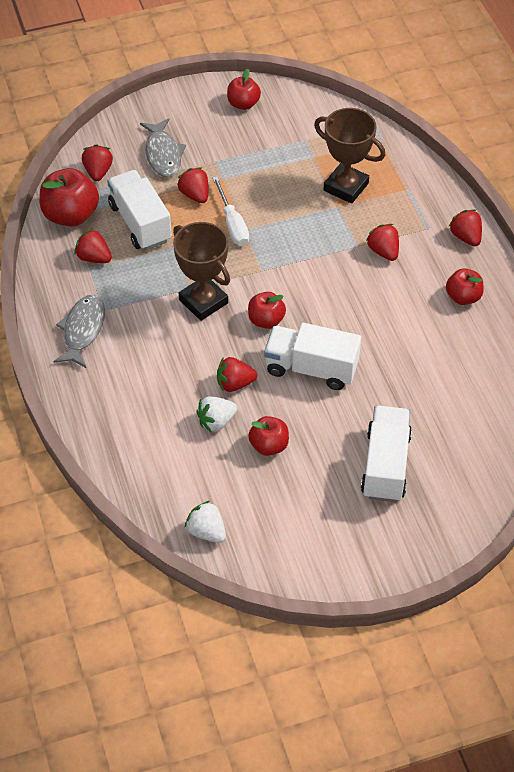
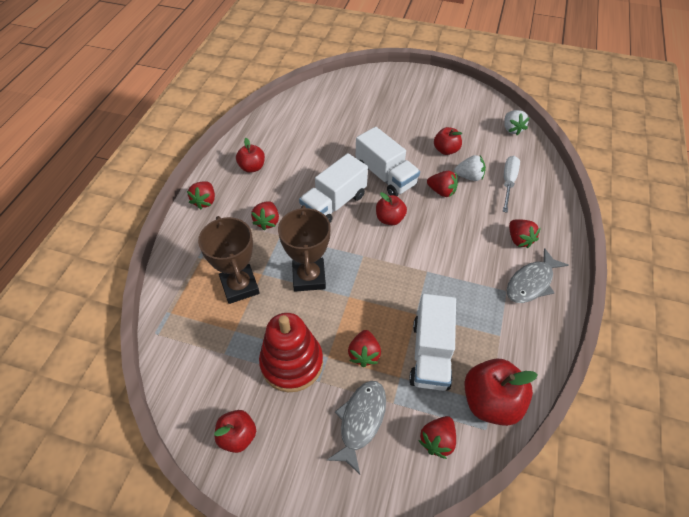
camera: 145 degrees left, 0 degrees up
(94, 257) = (490, 342): red strawberry -> red strawberry (519, 239)
(203, 301) = (424, 255): brown trophy -> brown trophy (309, 277)
(232, 224) = (354, 306): white screwdriver -> white screwdriver (508, 182)
(247, 160) = (292, 363): none -> red stacking toy
(385, 465) = (388, 112): white truck -> white truck (334, 204)

